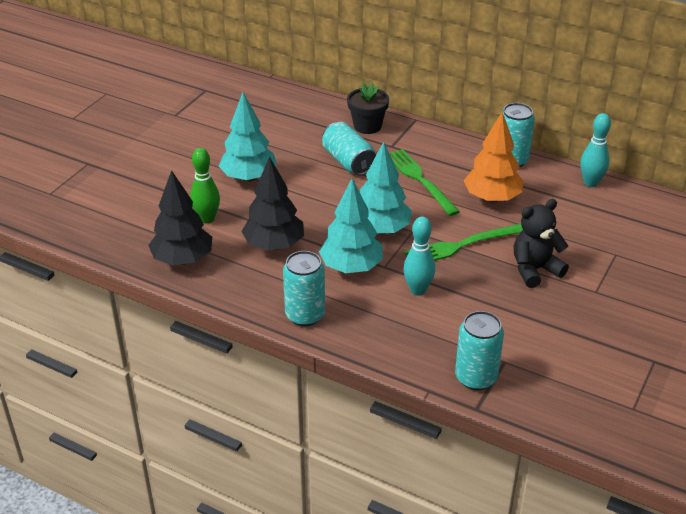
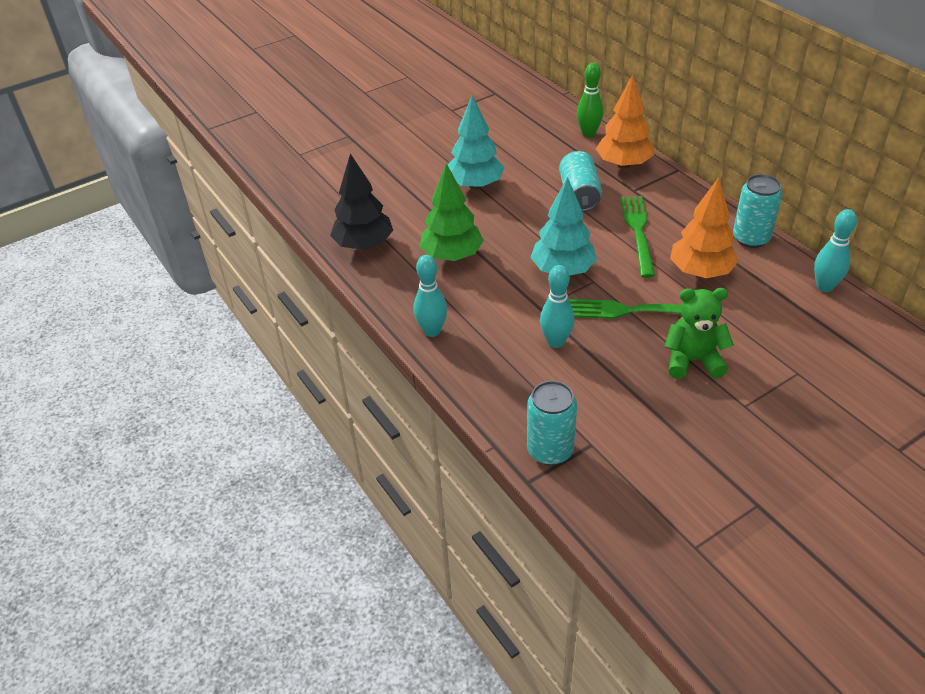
camera: 30 degrees right, 5 degrees up
(207, 219) = (411, 213): green bowling pin -> green bowling pin (588, 133)
(274, 245) = (452, 256): black tree -> green tree
(305, 315) = (432, 331): turquoise can -> turquoise bowling pin
(351, 267) = (507, 299): turquoise tree -> none
(367, 126) = (623, 164): black flower pot -> orange tree
(535, 270) = (693, 360): black teddy bear -> green teddy bear

